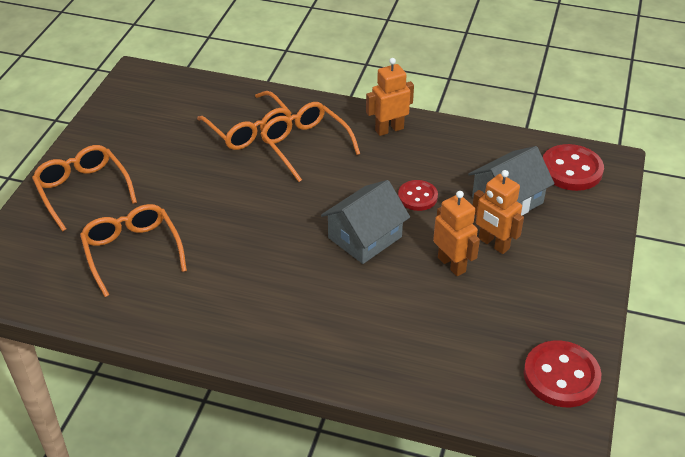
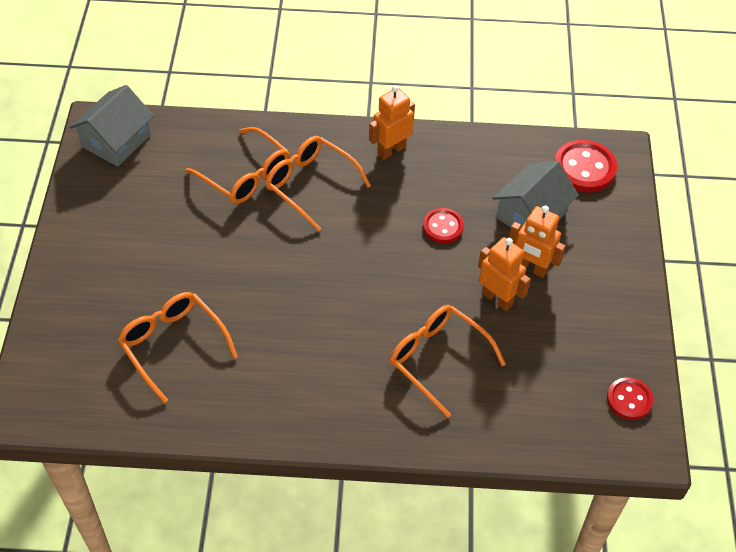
camera: 15 degrees left, 10 degrees up
(83, 191) = (93, 281): orange glasses -> orange glasses (438, 359)
(365, 237) = (404, 284): grey house -> grey house (116, 141)
(561, 376) = (629, 400): red button -> red button, size x0.63

